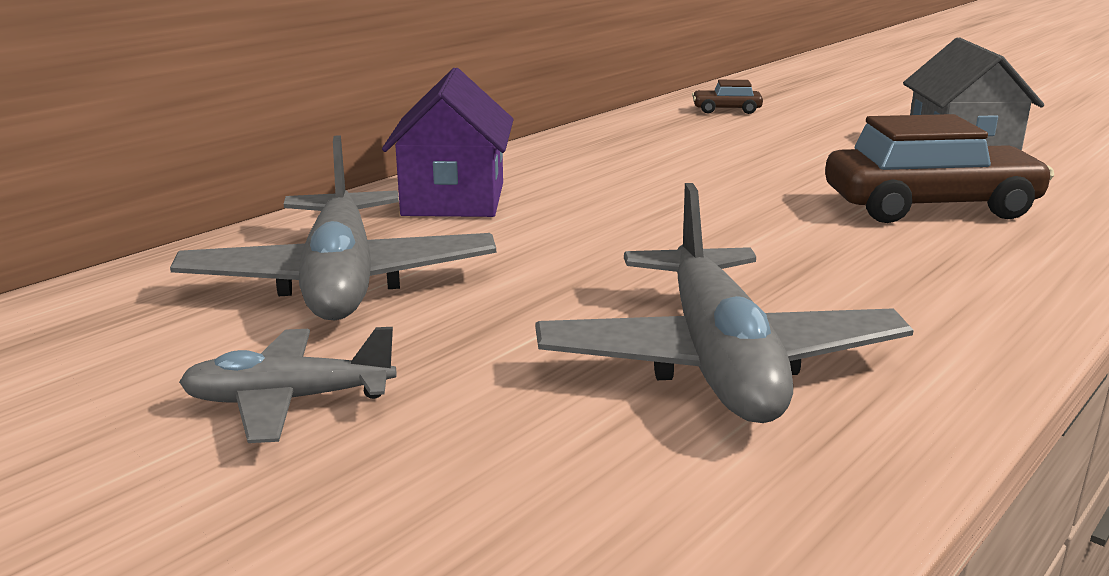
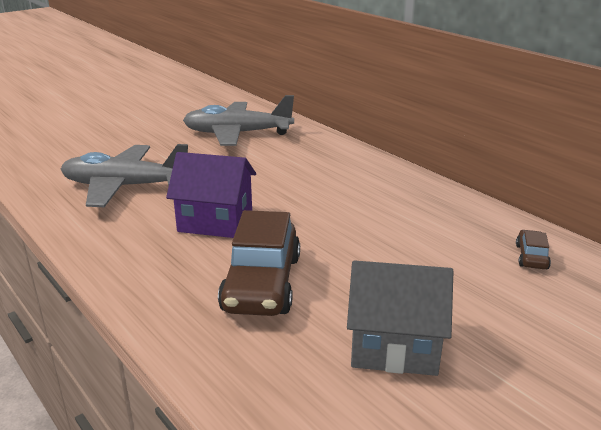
camera: 100 degrees right, 5 degrees up
(288, 400) = (155, 129): grey plane -> none
(453, 199) = (324, 153): purple house -> purple house (215, 221)

